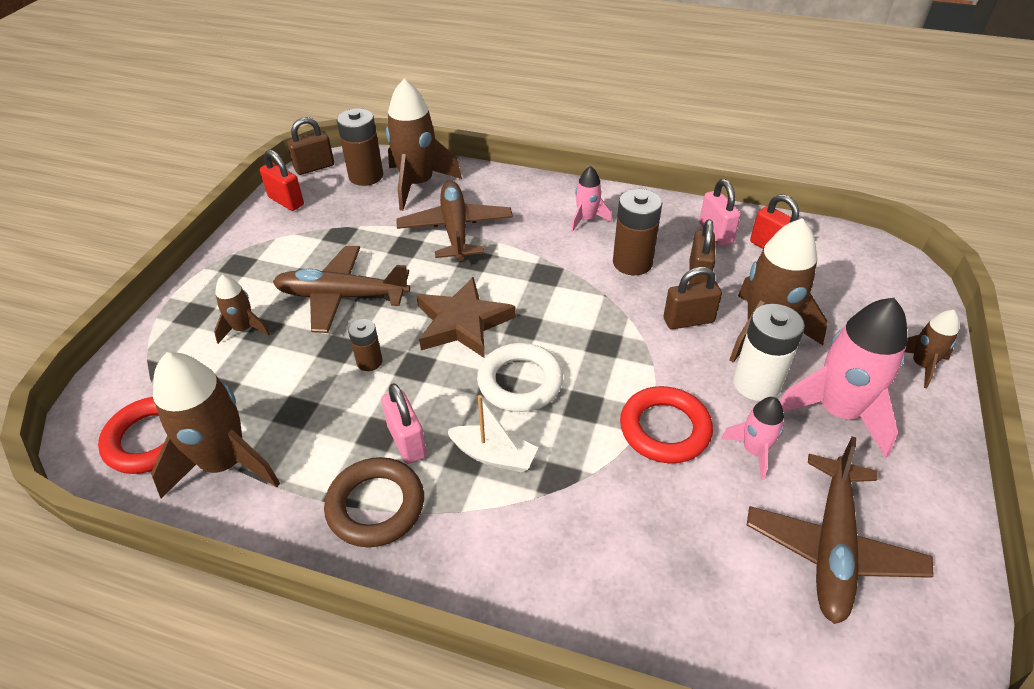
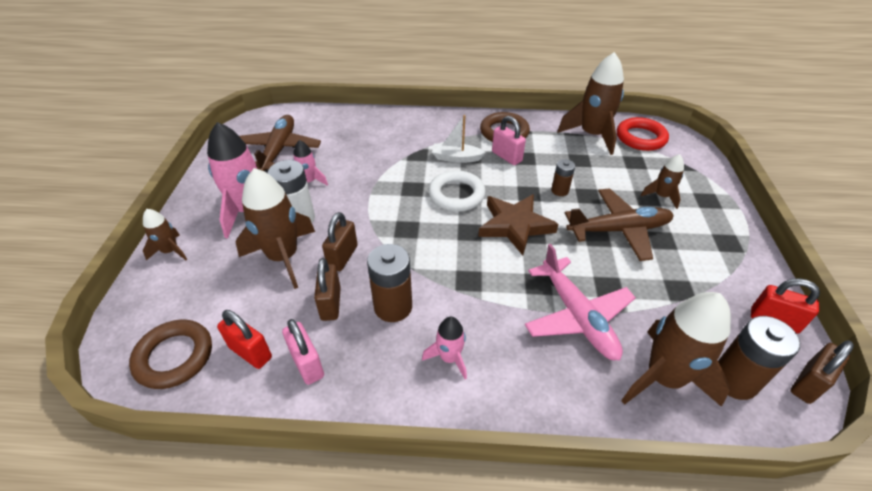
camera: 165 degrees right, 0 degrees up
(455, 229) = (577, 316): brown plane -> pink plane
(664, 429) = (361, 184): red ring -> none
(688, 320) = (342, 257): brown padlock -> brown padlock turned 45 degrees counterclockwise
(845, 256) = (174, 357): none -> brown ring

